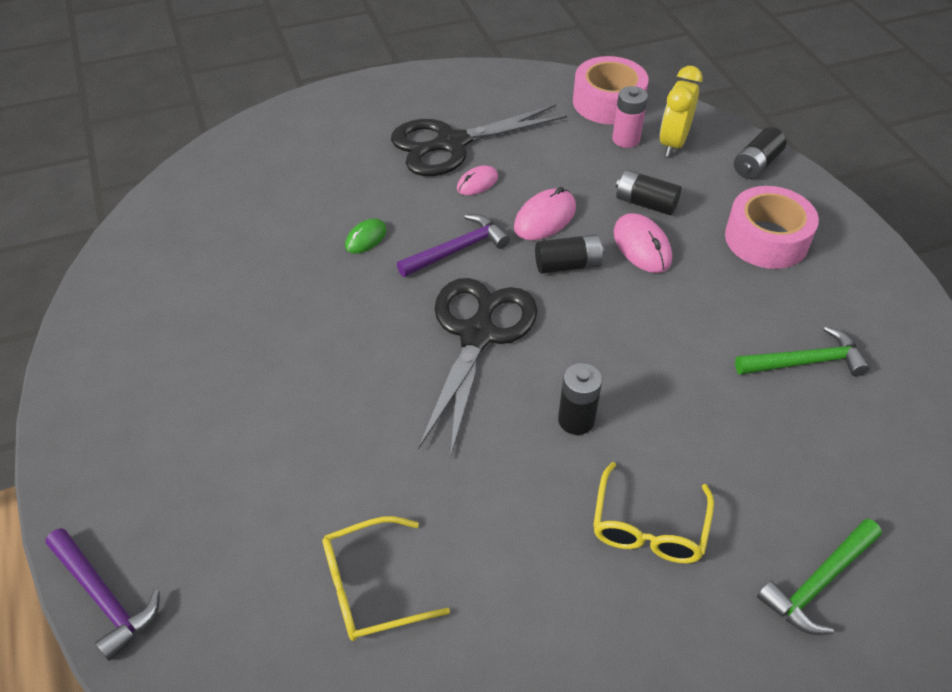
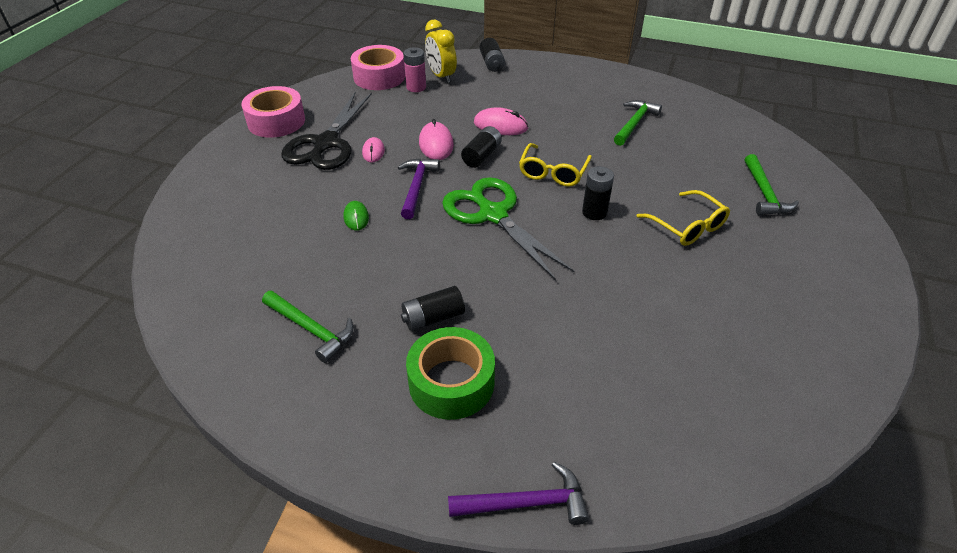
camera: 50 degrees left, 5 degrees down
(193, 309) = (311, 329): none -> green hammer
(208, 451) = (451, 382): none -> green tape
(371, 587) = (635, 355): yellow glasses -> yellow glasses (553, 172)
(477, 335) = (493, 215): black scissors -> green scissors
(645, 203) = (472, 108): black battery -> black battery (433, 318)
(766, 239) = (545, 89): pink tape -> pink tape (276, 121)

